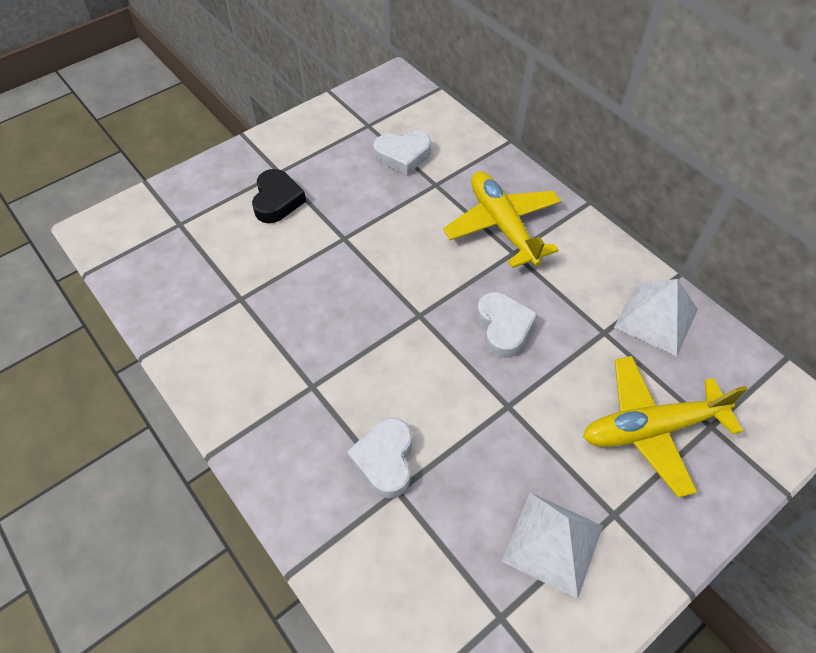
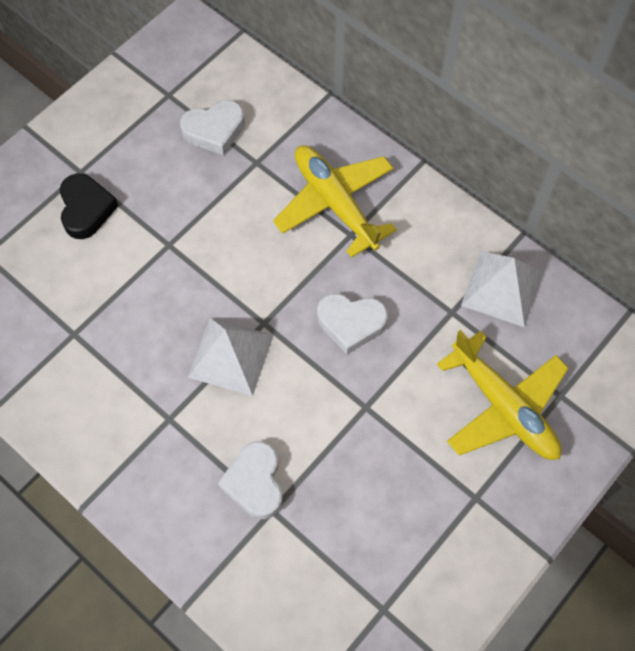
camera: 10 degrees left, 10 degrees up
(503, 328) = (351, 323): white heart -> white heart turned 120 degrees clockwise
(553, 543) = (422, 534): white pyramid -> white pyramid (231, 356)
(650, 428) = (504, 407): yellow plane -> yellow plane turned 105 degrees counterclockwise

